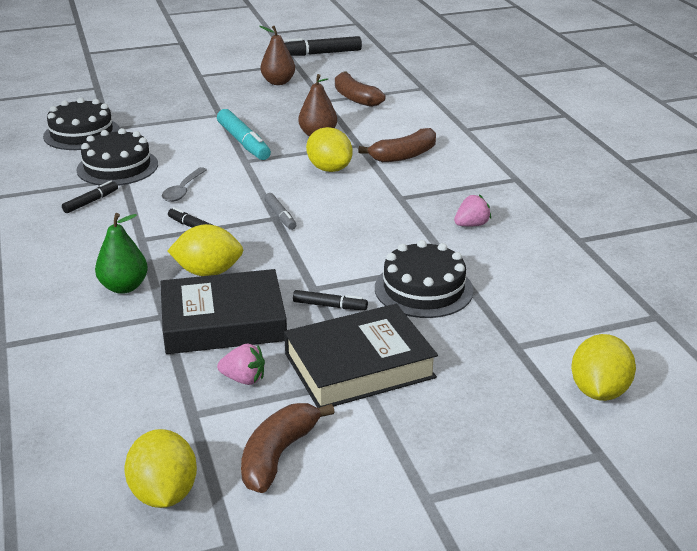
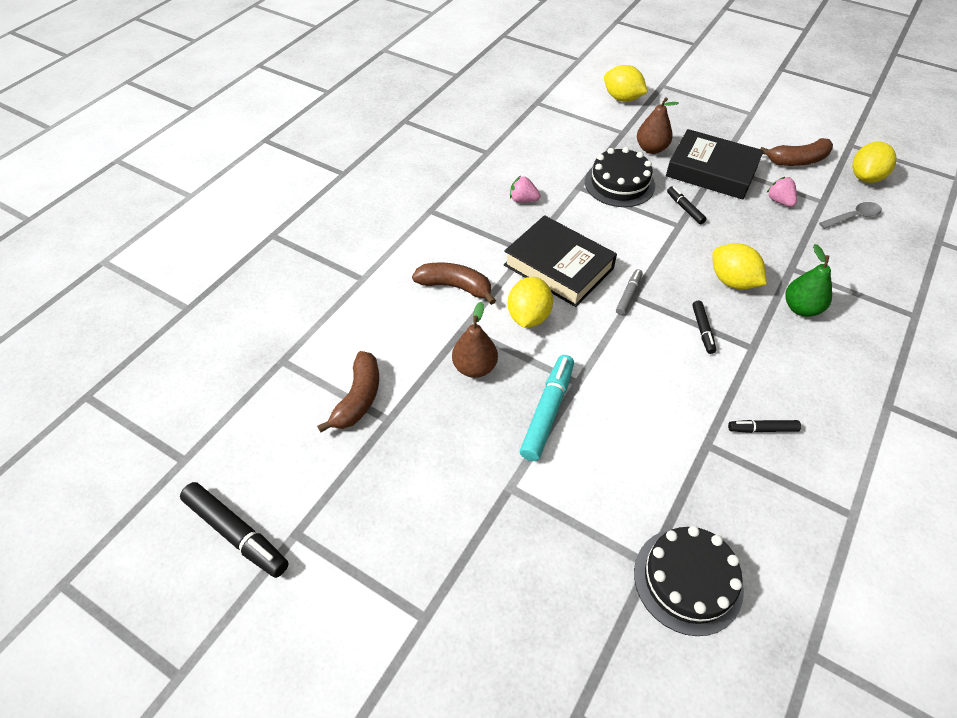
camera: 130 degrees left, 20 degrees up
(117, 167) = (698, 469): black cake -> none
(183, 190) = (670, 382): grey spoon -> grey spoon (853, 217)
(223, 321) = (757, 240): black book -> black book (558, 267)
(278, 82) = (373, 503): brown pear -> brown pear (651, 149)
(598, 391) = (622, 98): yellow lemon -> yellow lemon turned 60 degrees clockwise

